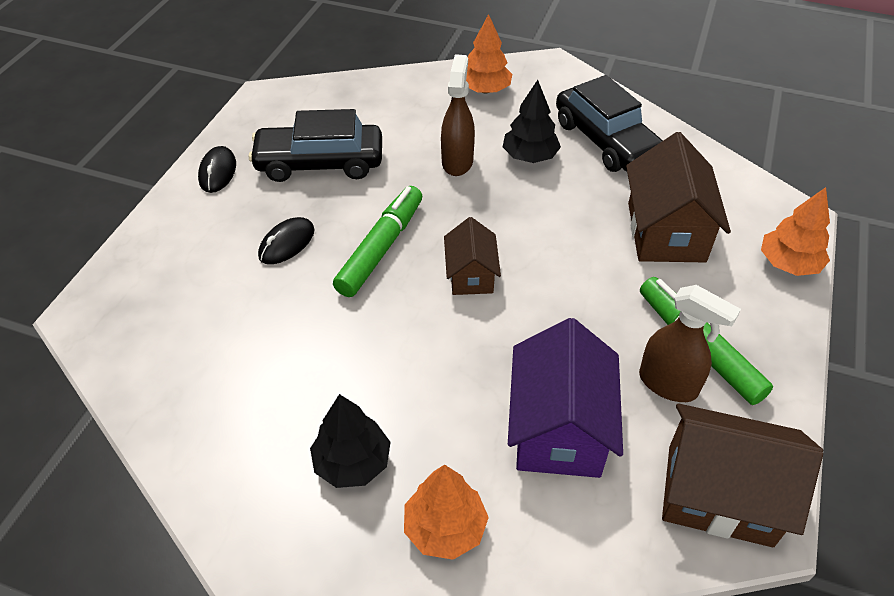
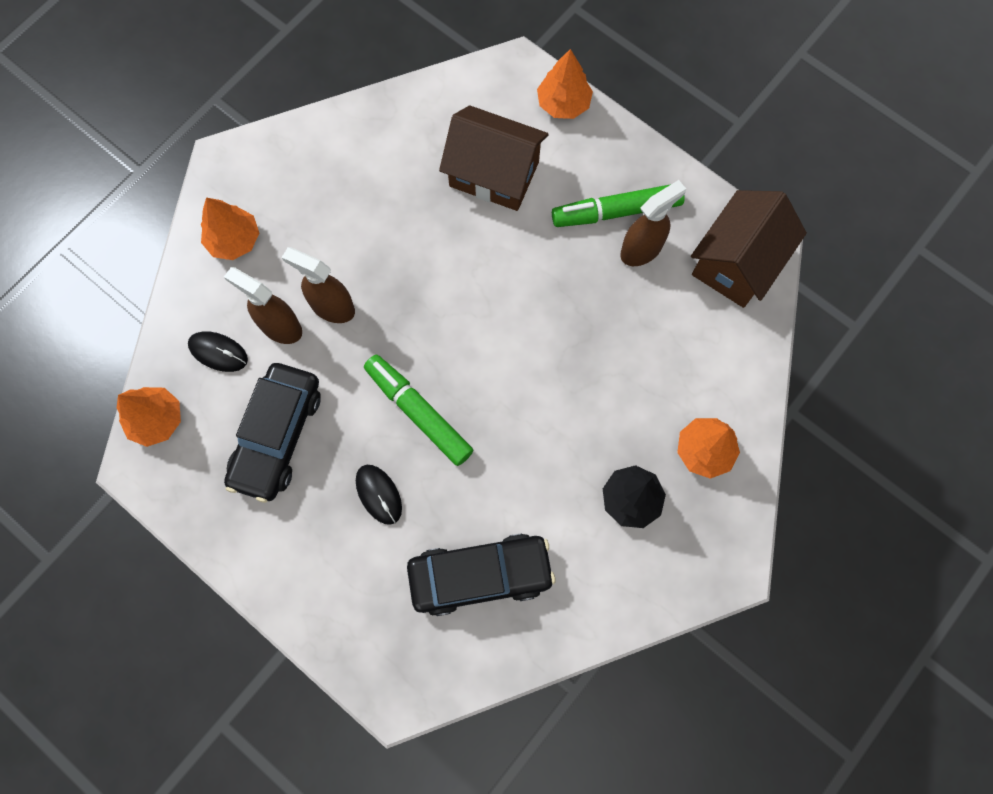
camera: 70 degrees left, 25 degrees up
(218, 172) = (246, 540): black mouse -> black mouse (218, 352)
(307, 94) = (156, 420): none -> orange tree
(422, 136) = (280, 326): none -> brown spray bottle
(471, 275) = (480, 348): brown house -> none
(530, 156) = (353, 240): black tree -> none
(559, 429) = (652, 342): purple house -> none
(606, 140) = (361, 165): black car -> black car (480, 575)

